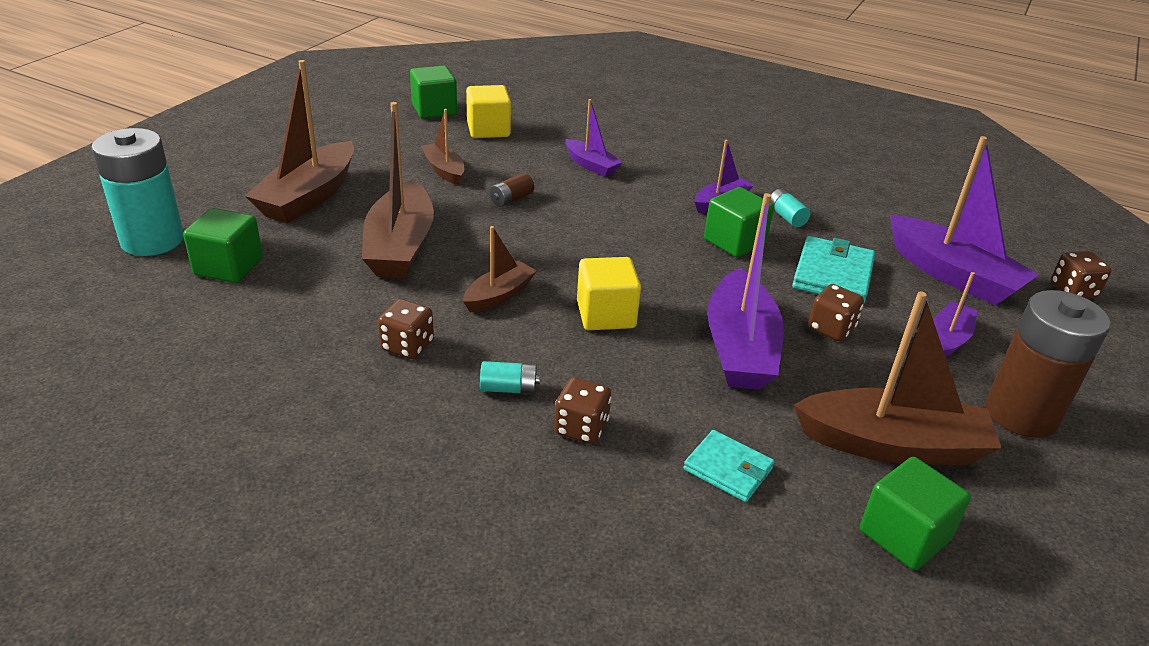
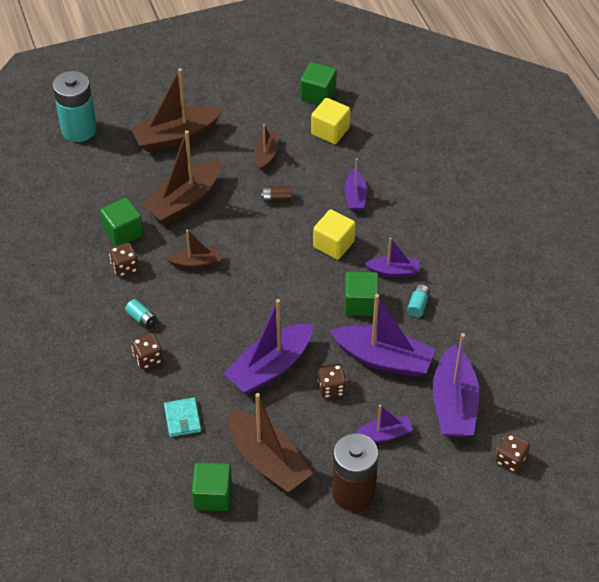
camera: 45 degrees right, 15 degrees up
(228, 267) = (96, 168): green cube -> green cube (123, 232)
(606, 315) = (231, 307): yellow cube -> yellow cube (333, 244)
(832, 275) = (383, 359): turquoise wallet -> purple boat

